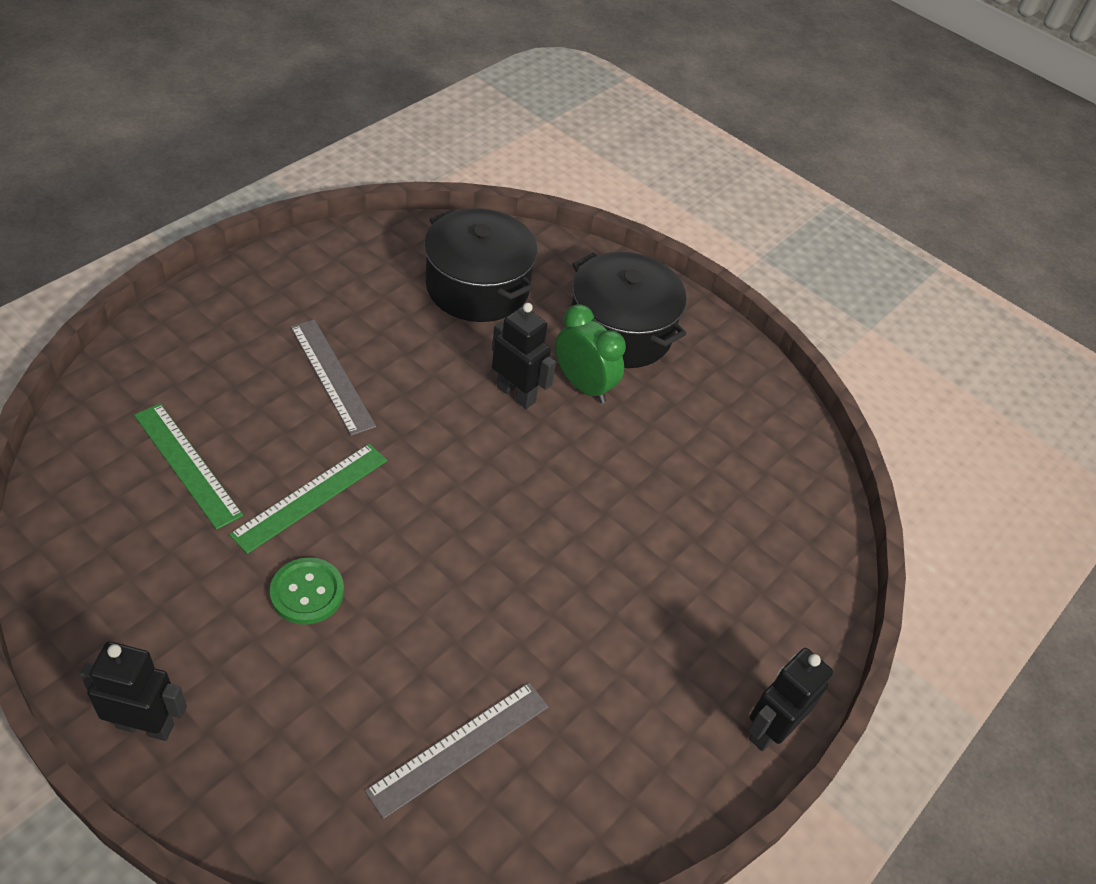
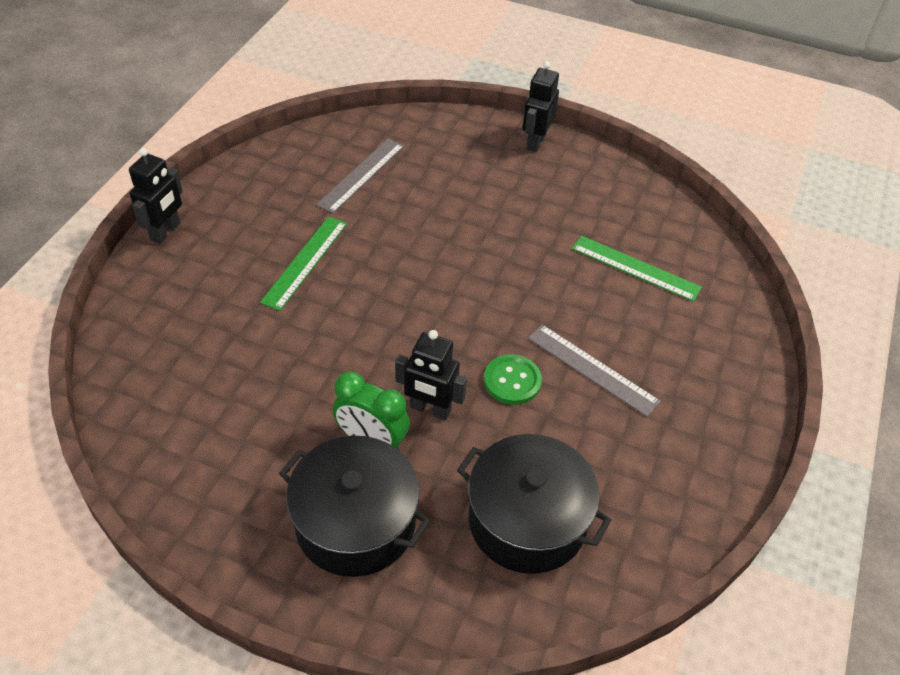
camera: 165 degrees right, 0 degrees up
(145, 725) = (535, 142): black robot -> black robot turned 120 degrees clockwise
(307, 592) = (498, 220): green button -> green button (512, 381)
(311, 497) = (537, 274): green ruler -> green ruler (305, 262)

